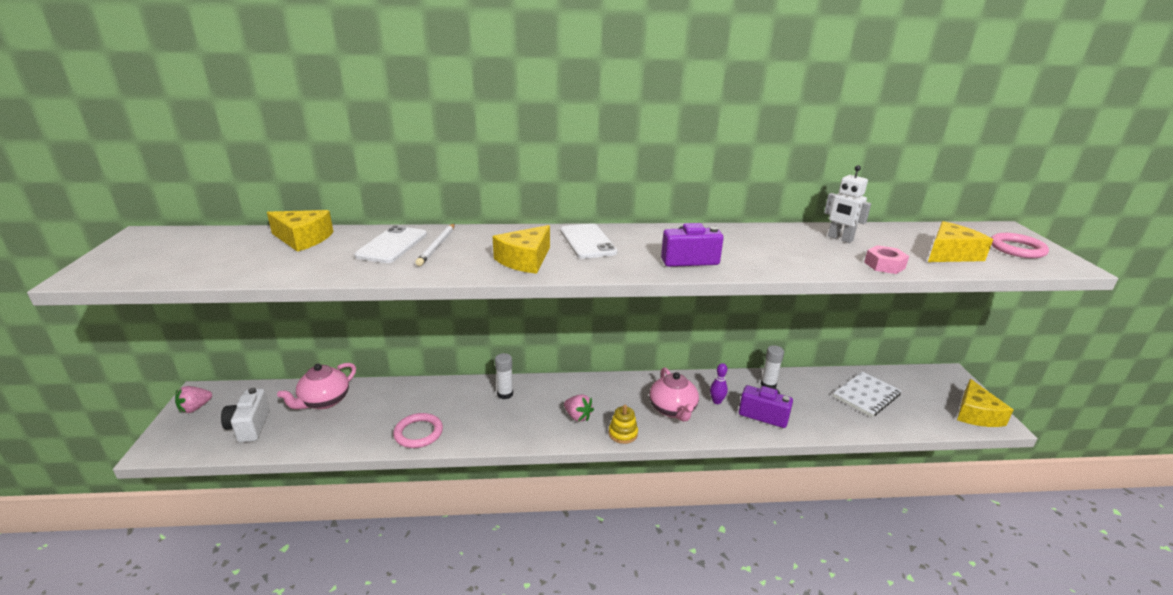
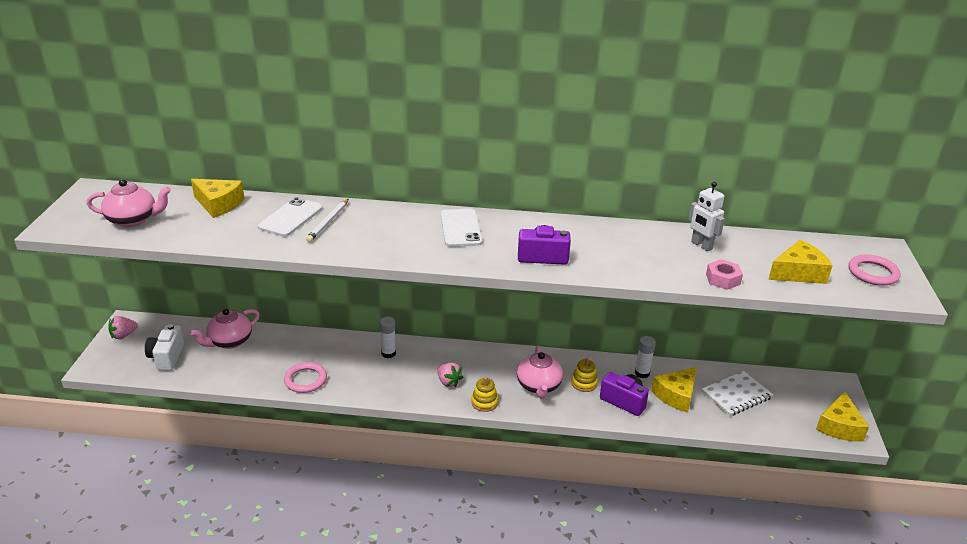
camera: 10 degrees right, 5 degrees up
(195, 260) = (133, 220): none -> pink teapot
(525, 260) = (399, 244): yellow cheese -> yellow cheese (676, 395)
(716, 401) = (584, 383): purple bowling pin -> yellow stacking toy

